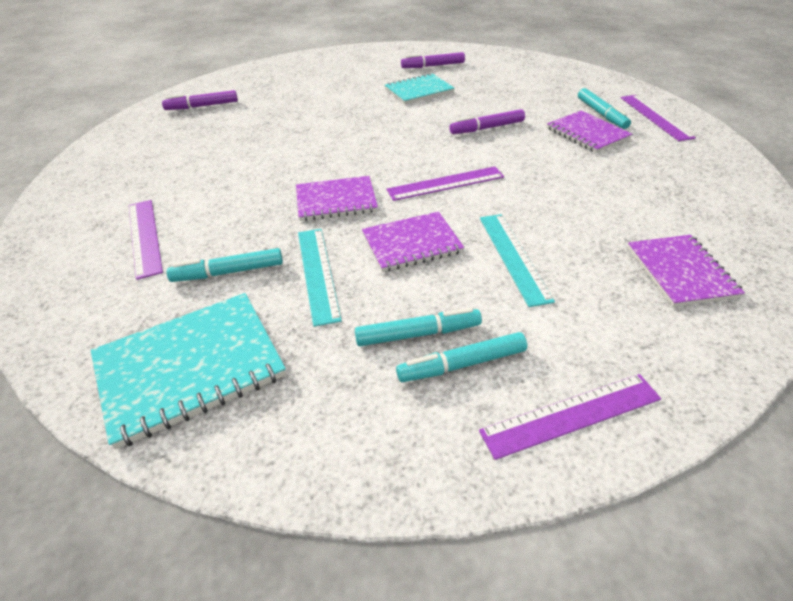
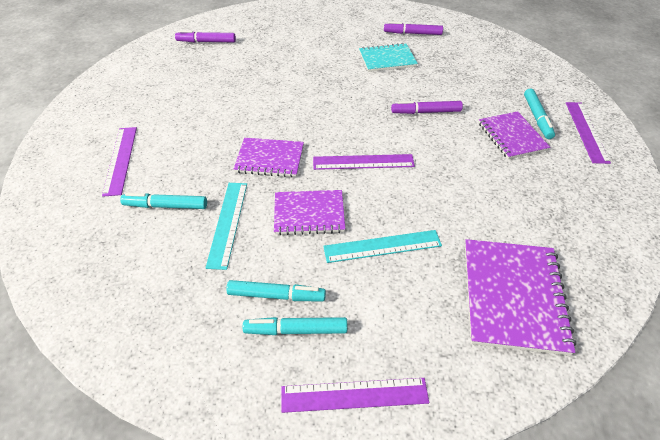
camera: 15 degrees right, 5 degrees up
(190, 367) = (111, 279): turquoise notebook -> none
(513, 257) = (382, 246): turquoise ruler -> turquoise ruler turned 75 degrees clockwise
(680, 272) = (513, 296): purple notebook -> purple notebook, size x1.52

